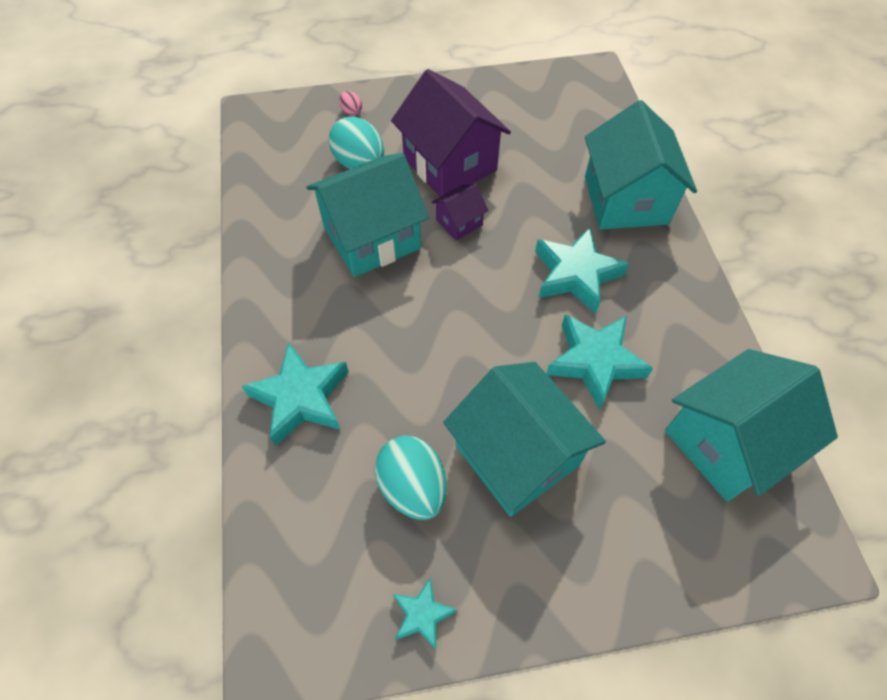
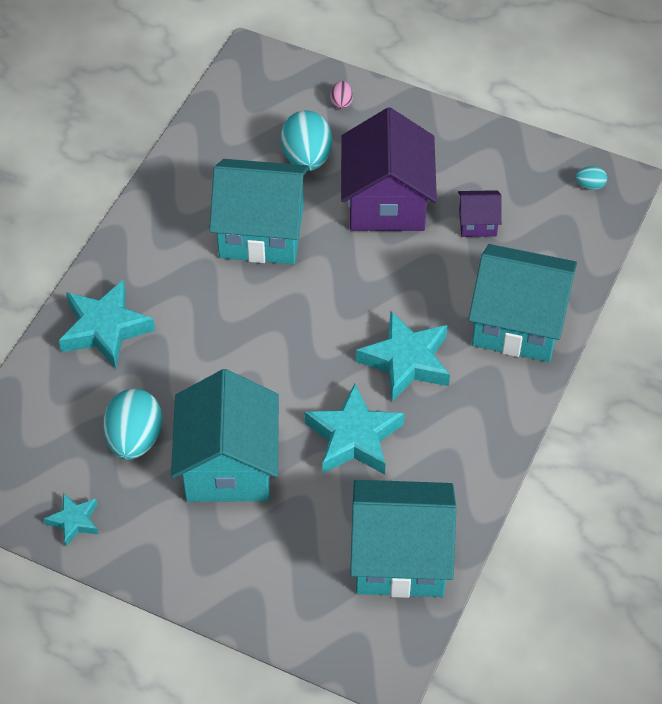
camera: 35 degrees right, 5 degrees down
(459, 222) = (347, 260): purple house -> purple house (477, 223)
(579, 82) = (590, 185): none -> turquoise egg
(625, 200) = (518, 323): turquoise house -> turquoise house turned 75 degrees clockwise

